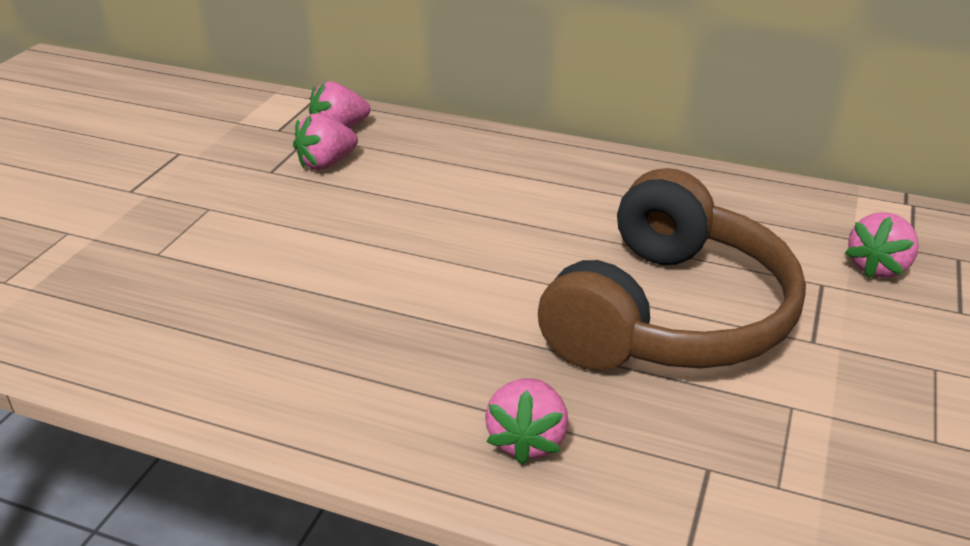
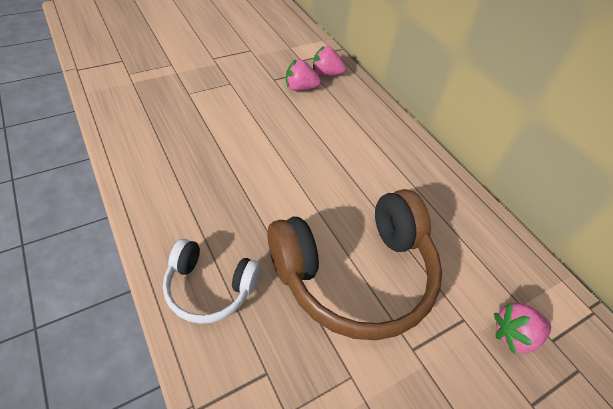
camera: 35 degrees right, 15 degrees up
(527, 440) = (210, 287): pink strawberry -> white headphones

